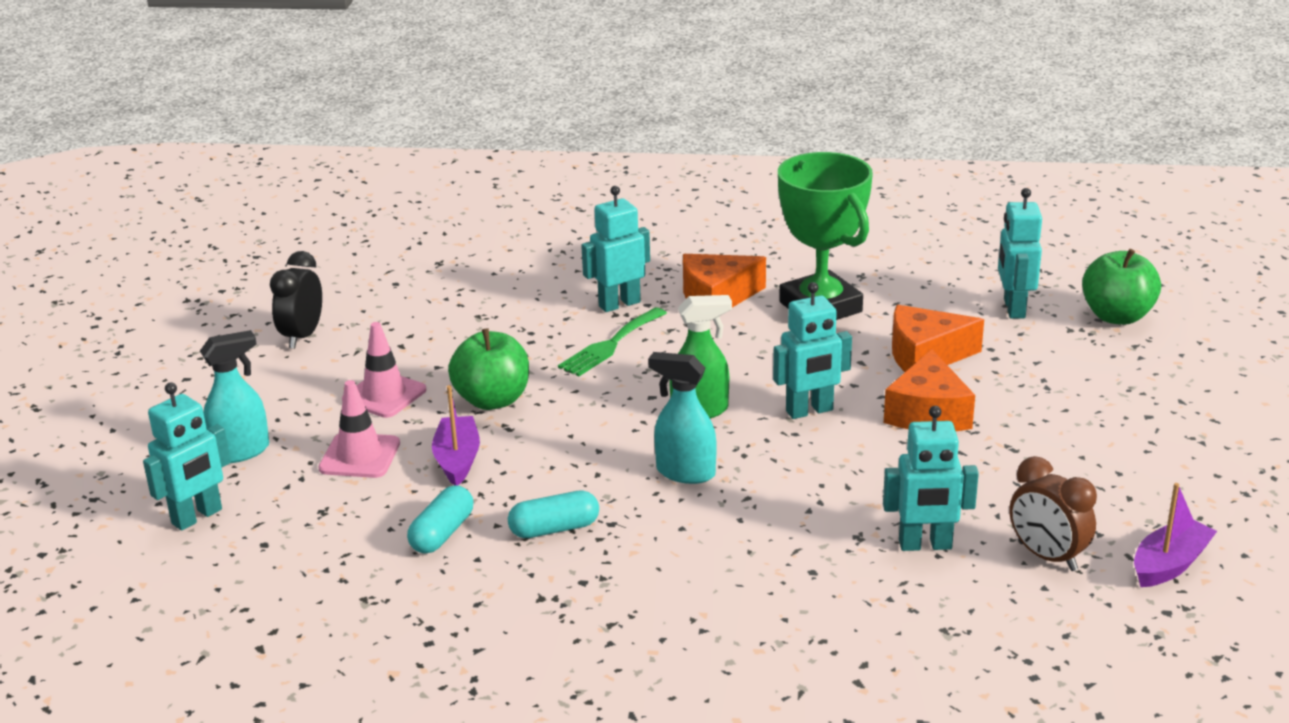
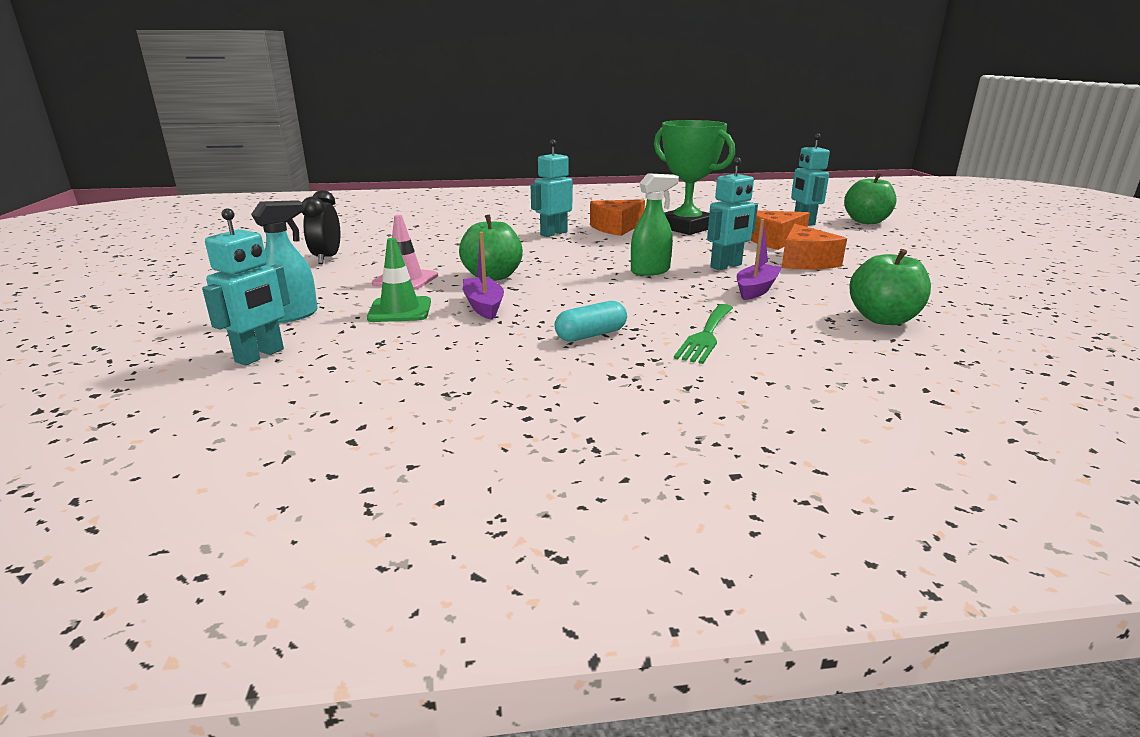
camera: 15 degrees left, 5 degrees down
(360, 456) = (400, 310): pink traffic cone -> green traffic cone
(442, 533) = (496, 346): turquoise capsule -> none
(610, 345) = (561, 249): green fork -> green fork (706, 336)
(685, 472) = (667, 299): turquoise spray bottle -> none
(925, 545) = (883, 319): turquoise robot -> green apple
(1047, 556) = (974, 317): brown clock -> none
(1169, 564) = (1059, 313): purple boat -> purple boat (756, 289)

